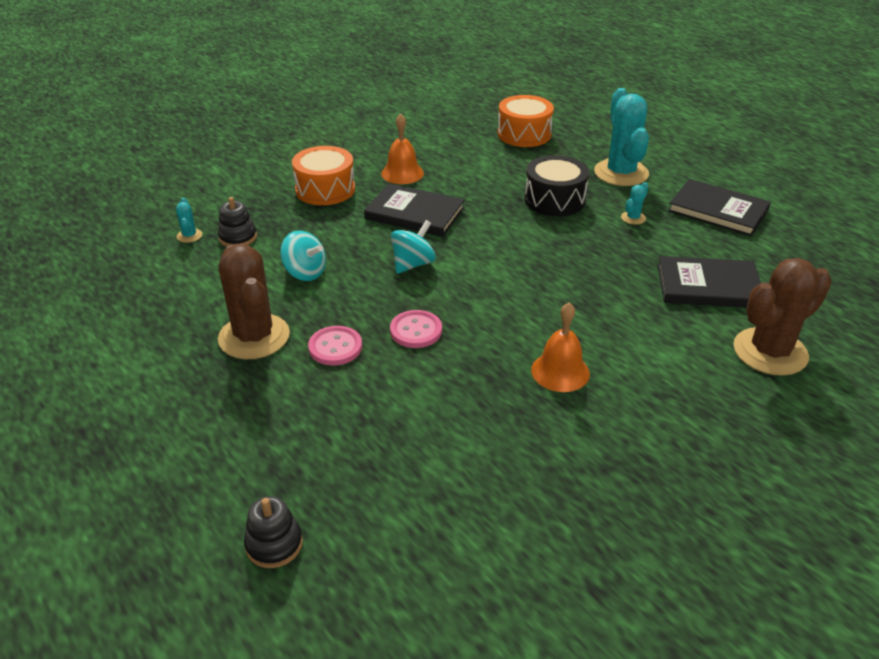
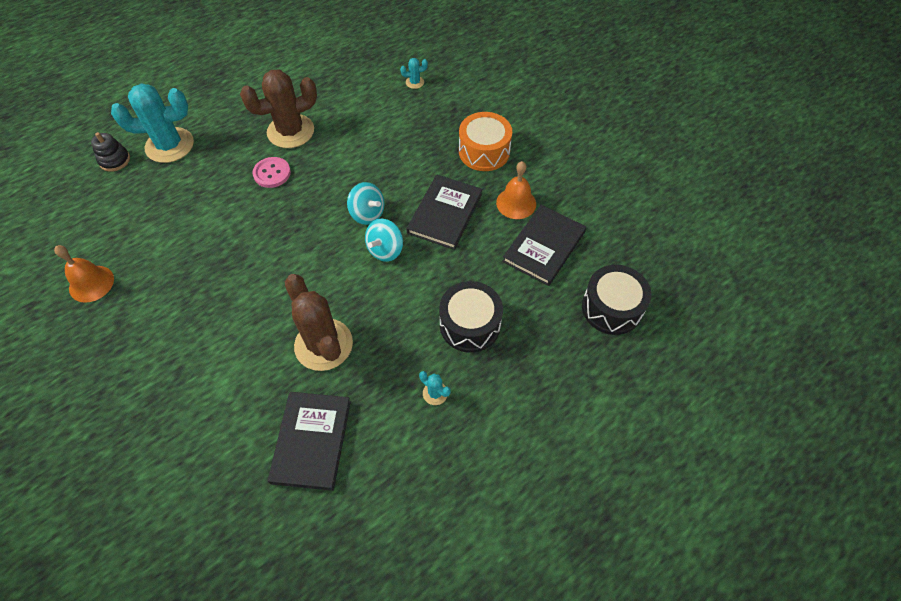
camera: 90 degrees right, 20 degrees up
(238, 237) = (411, 108): black stacking toy -> none
(305, 273) = (361, 150): turquoise spinning top -> turquoise spinning top (385, 250)
(416, 331) = (282, 217): pink button -> none
(524, 134) = (611, 308): orange drum -> black drum
(560, 371) = (219, 305): orange bell -> orange bell (91, 283)
(621, 173) = (529, 396): turquoise cactus -> turquoise cactus (169, 145)
(718, 210) = (449, 486): black book -> black book (544, 246)
(770, 352) = (209, 471): brown cactus -> brown cactus (323, 345)

